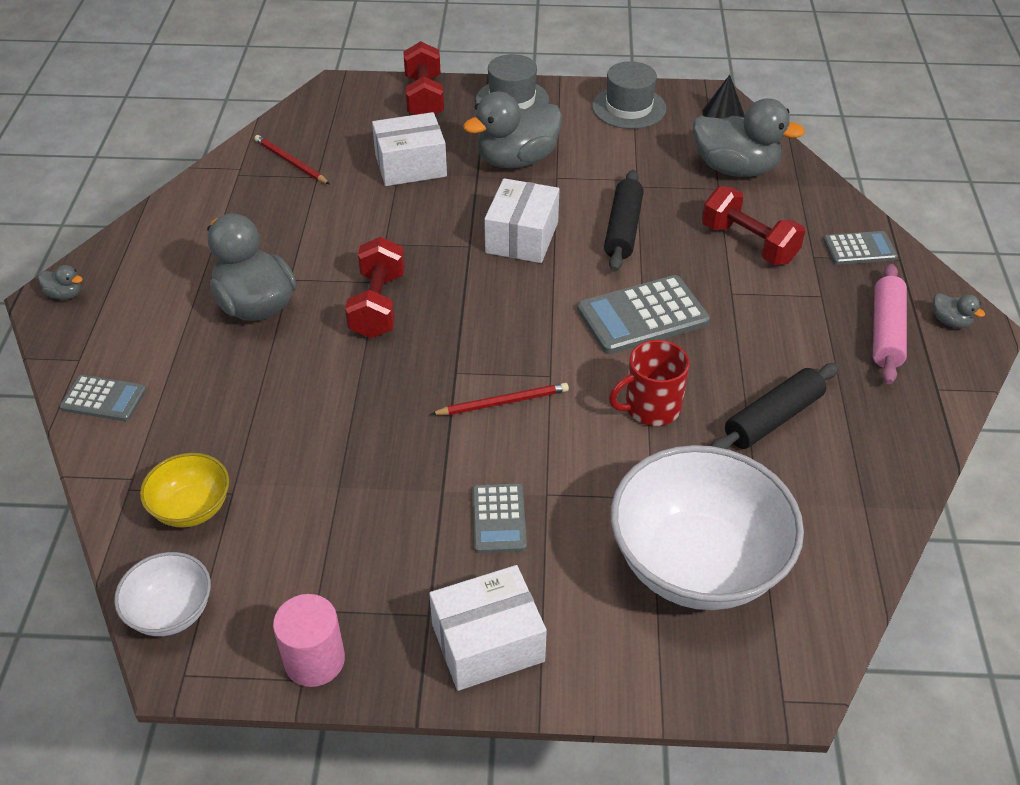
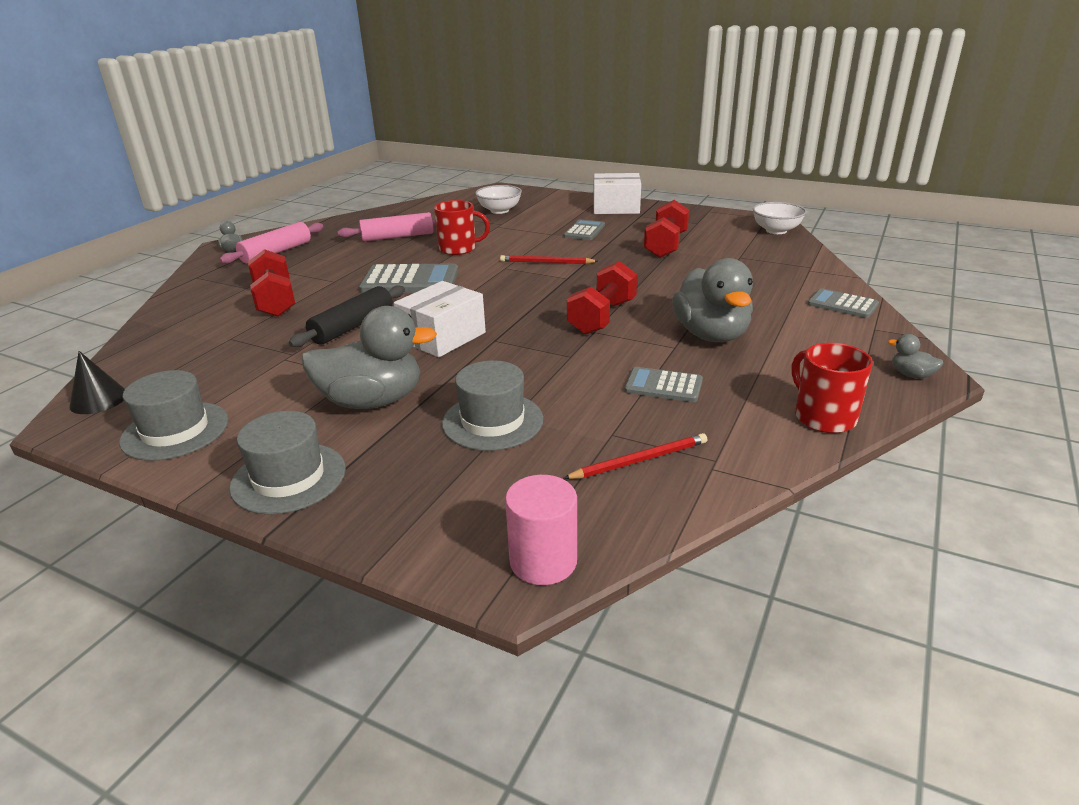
camera: 155 degrees left, 15 degrees down
(155, 228) = (823, 417): none -> red mug
(192, 508) = (766, 255): yellow bowl -> none
(290, 162) = (639, 460): red pencil -> red pencil turned 90 degrees counterclockwise
(314, 660) = (701, 213): pink cylinder -> pink cylinder (543, 561)
(410, 166) = (492, 421): white box -> grey hat
(424, 98) = (398, 514): red dumbbell -> red dumbbell (666, 245)
(697, 564) = (499, 210): white bowl -> white bowl, size x0.49
(735, 169) = (188, 348): grey duck -> none
(773, 418) = (397, 237): black rolling pin -> pink rolling pin
(859, 249) = (209, 285): grey calculator -> grey calculator (663, 386)

